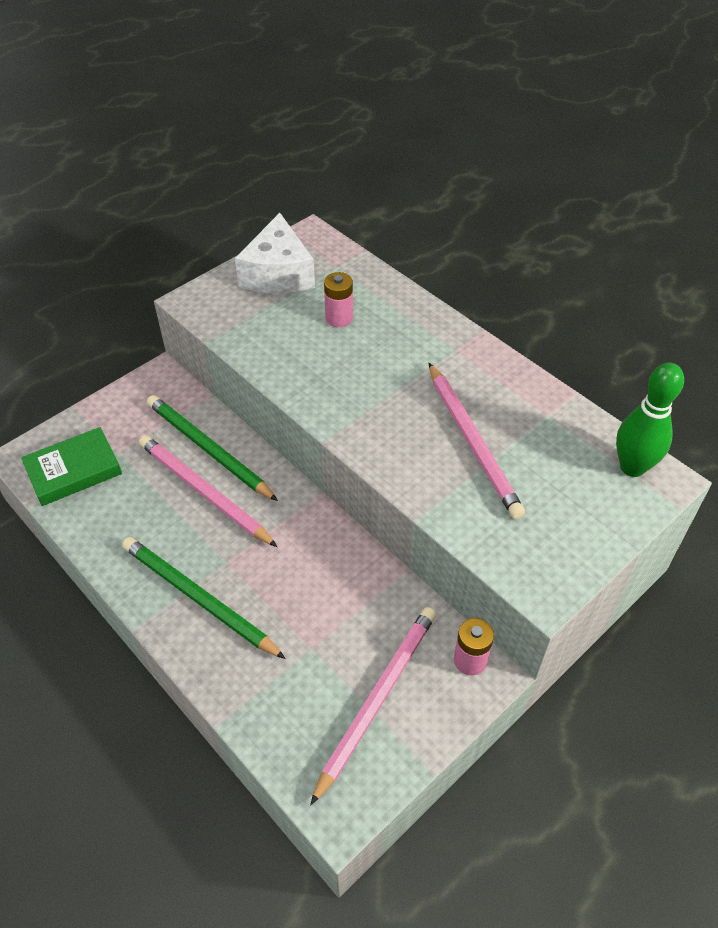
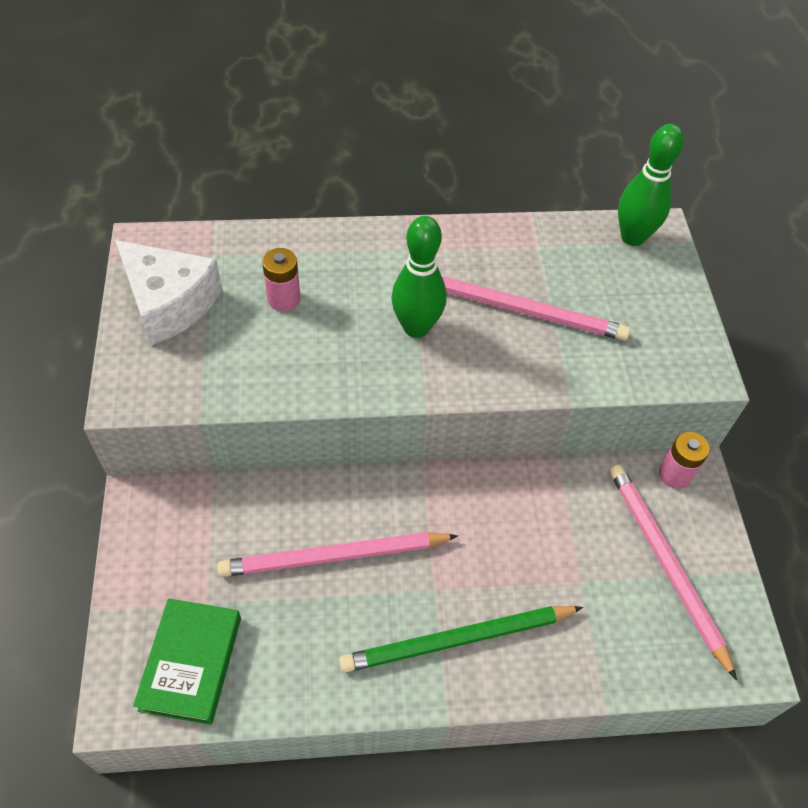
camera: 55 degrees left, 5 degrees up
(208, 449) = (283, 519): green pencil -> none
(389, 394) = (416, 327): none -> green bowling pin

